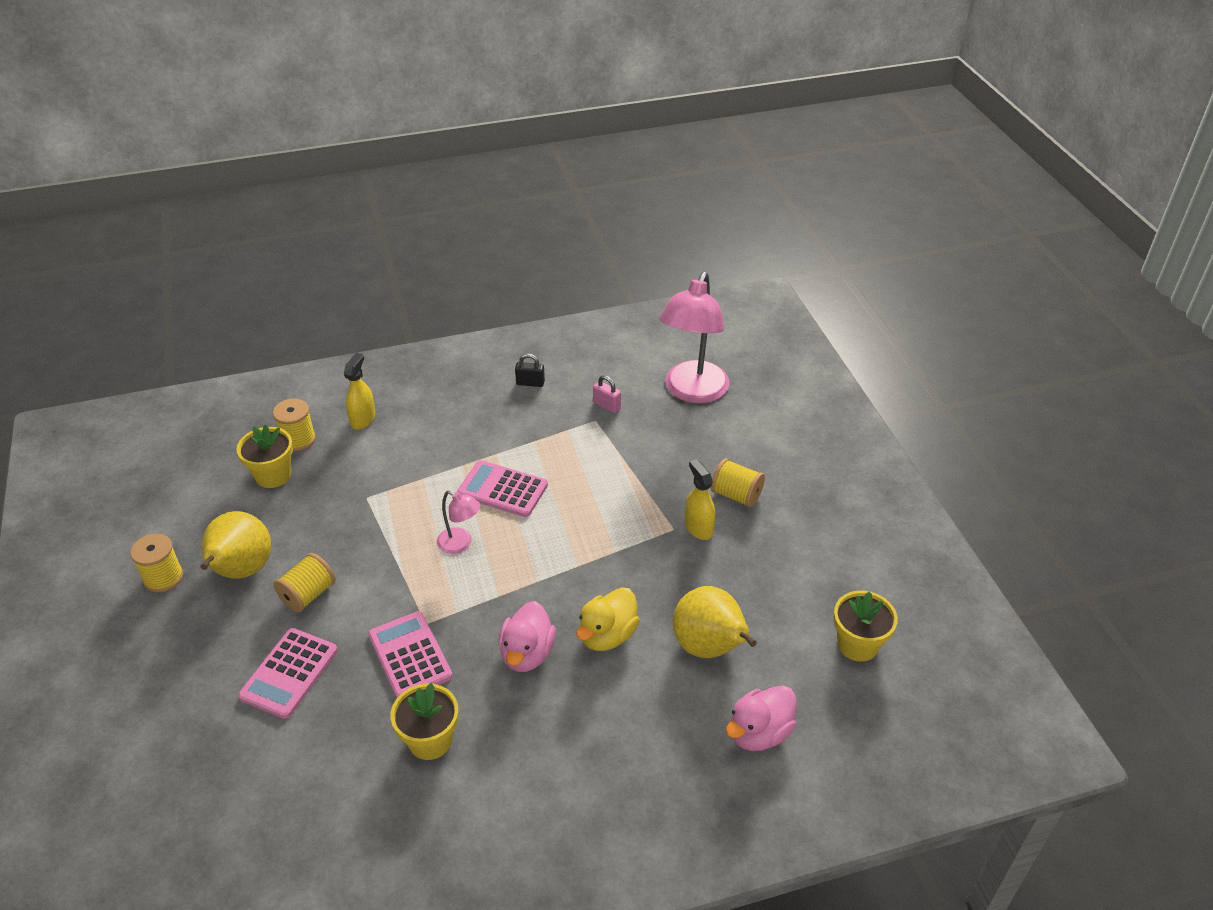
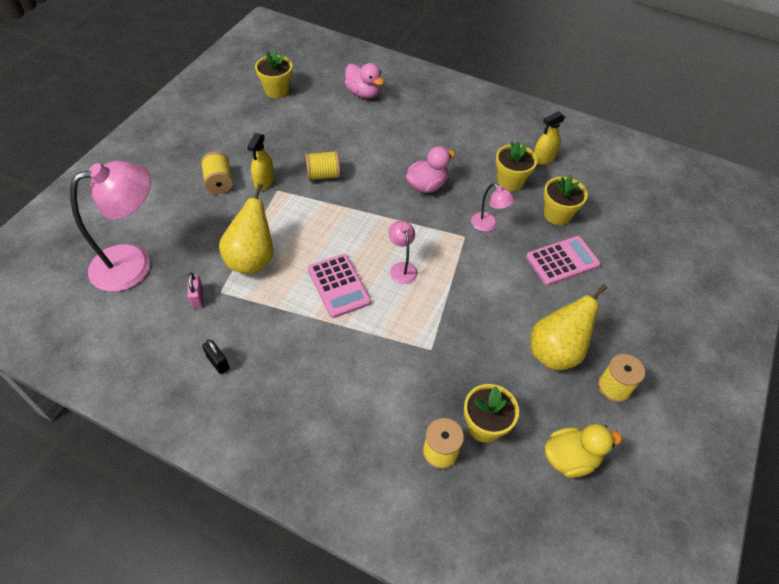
camera: 140 degrees left, 10 degrees up
(308, 594) = (521, 302): yellow spool -> yellow spool (323, 175)
(333, 735) = (557, 215): none -> yellow flower pot
(363, 419) = (373, 432): yellow spray bottle -> yellow spray bottle (543, 158)
(410, 656) = (488, 225): pink calculator -> pink lamp
(607, 635) = (378, 167): yellow duck -> yellow duck (570, 458)
(709, 648) = (339, 131): yellow pear -> yellow pear (252, 259)
(759, 733) = (363, 93): pink duck -> pink duck turned 45 degrees clockwise

